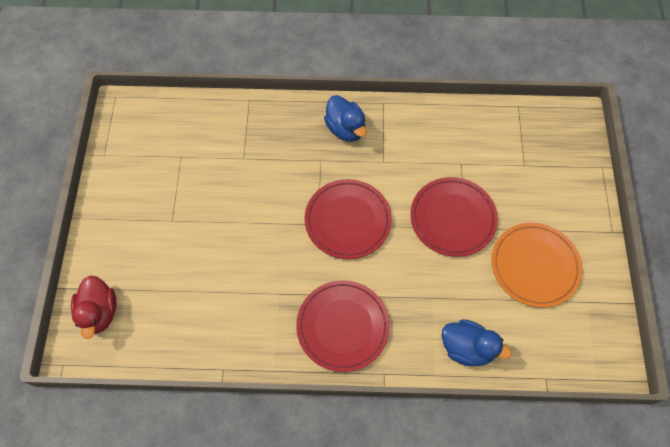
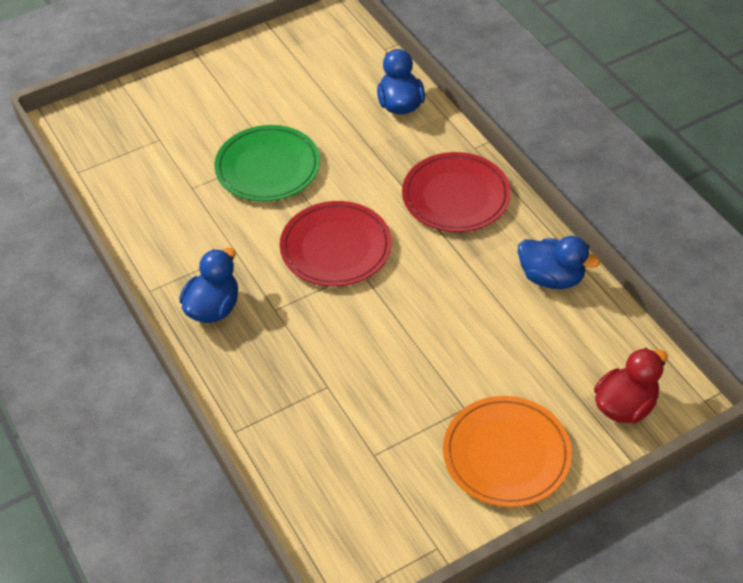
camera: 120 degrees left, 15 degrees down
(225, 340) = (551, 278): none -> blue duck
(452, 218) = (268, 167): red plate -> green plate
(534, 266) = (277, 92): orange plate -> orange plate (506, 454)

